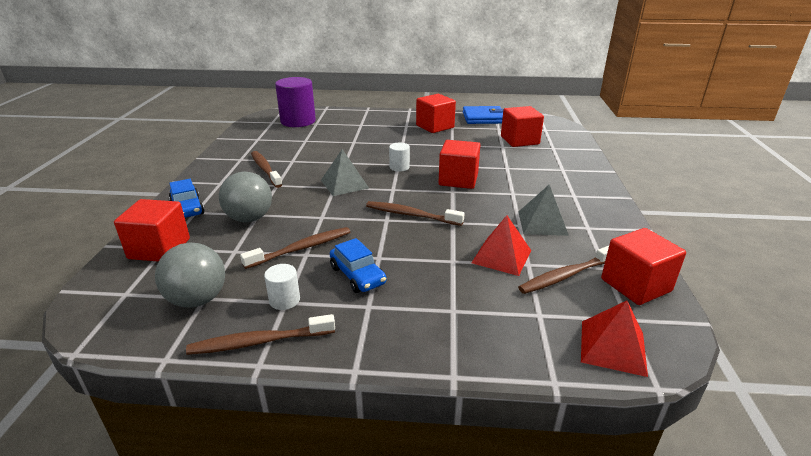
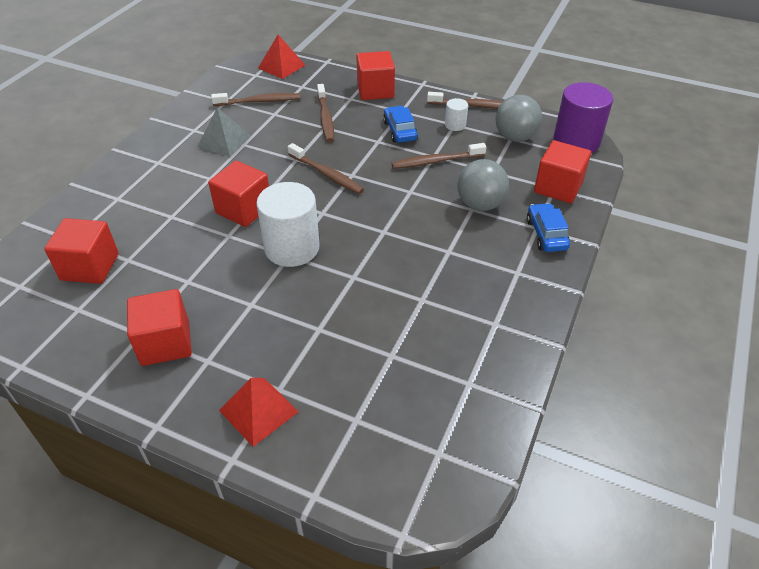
camera: 160 degrees left, 15 degrees up
(265, 169) = (460, 287): brown toothbrush -> brown toothbrush (325, 118)
(298, 121) = (388, 439): purple cylinder -> purple cylinder (576, 142)
(344, 184) = (370, 233): grey pyramid -> none
(399, 167) = (292, 248): white cylinder -> white cylinder, size x2.12
(483, 118) = (61, 351): blue wallet -> none
(501, 256) = (287, 122): red pyramid -> red pyramid (258, 411)
(635, 285) = (224, 88): red cube -> red cube (375, 90)

